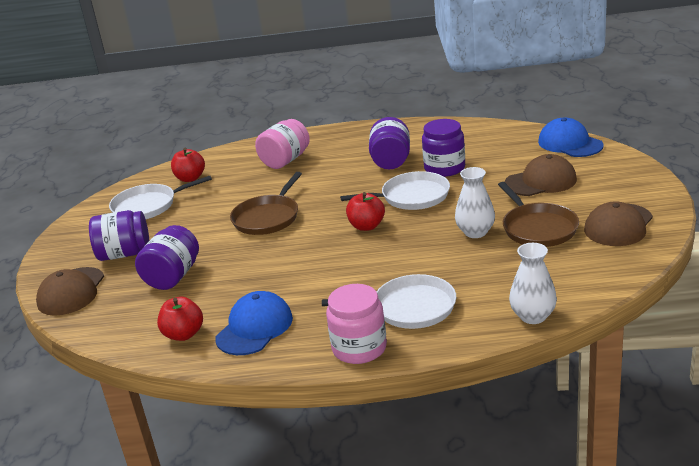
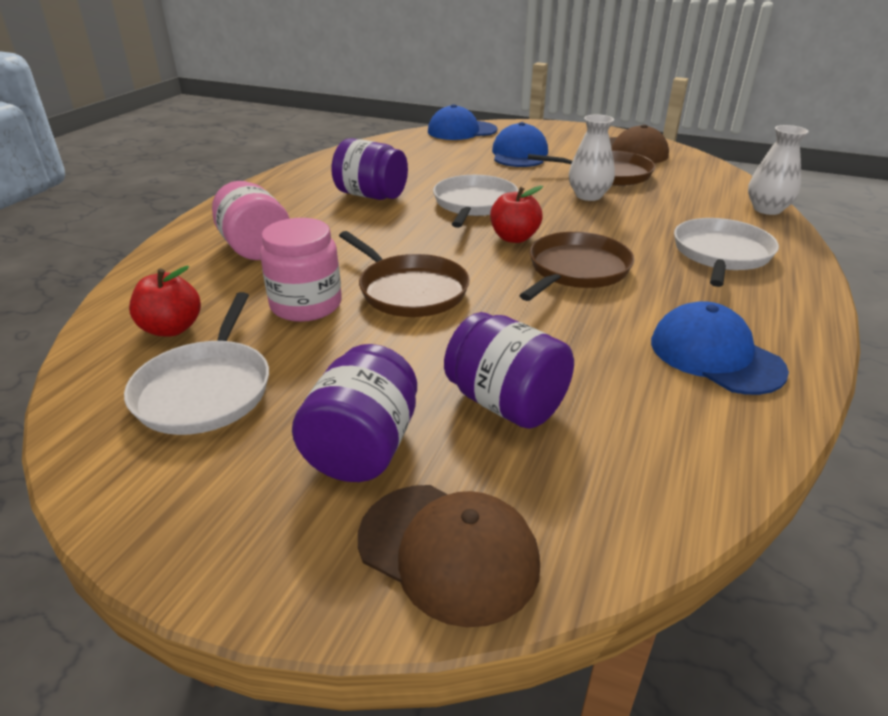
camera: 70 degrees left, 5 degrees up
(184, 334) = (703, 422): red apple -> none
(335, 259) = (576, 270): none -> brown pan
(359, 348) = (795, 296): pink jar -> pink jar (306, 305)
(444, 168) = (431, 178): purple jar -> none
(541, 181) = (519, 154): brown cap -> blue cap

